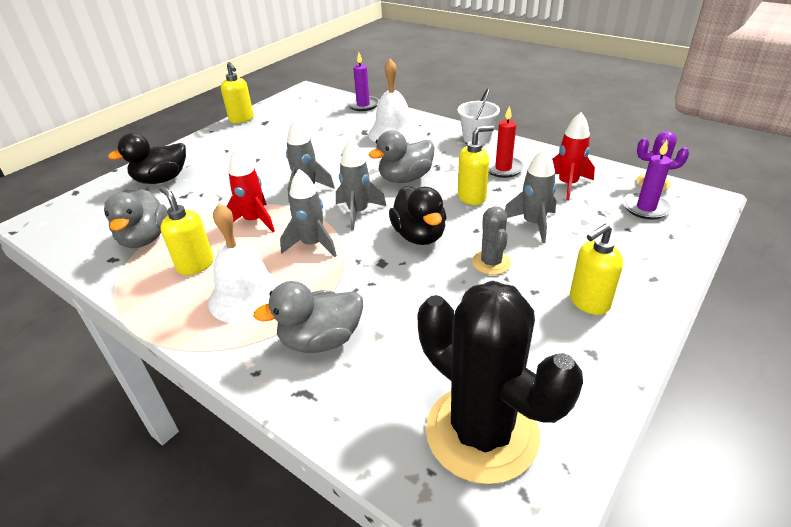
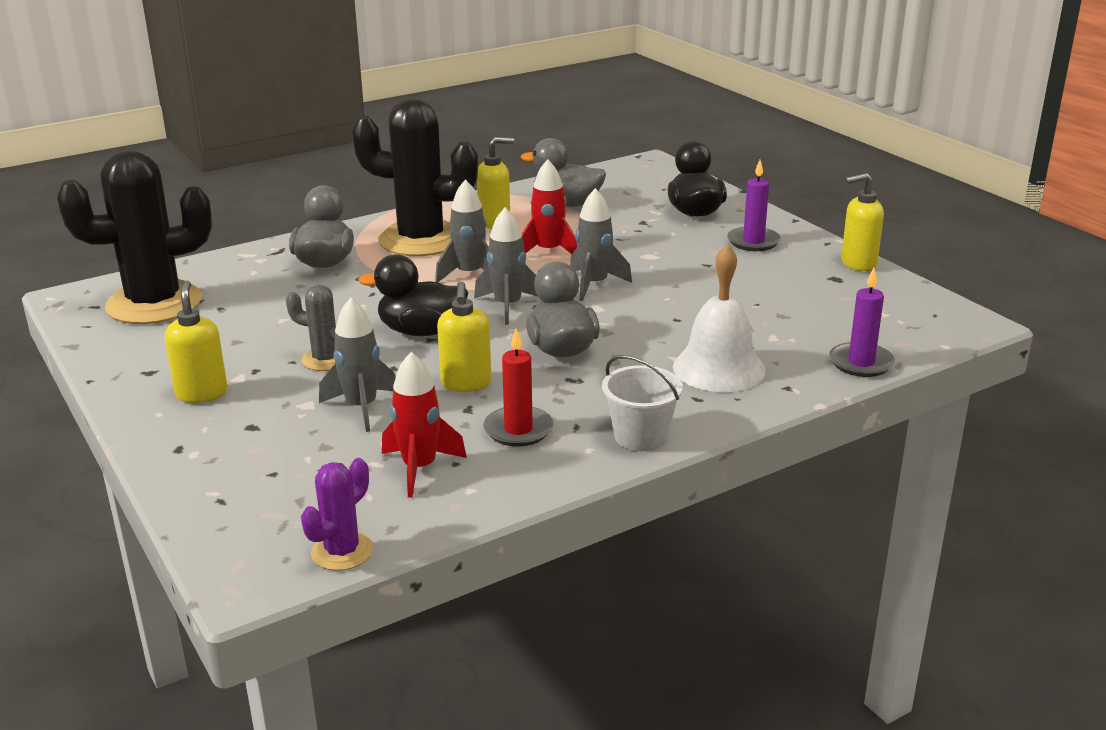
camera: 110 degrees right, 10 degrees down
(246, 296) = (421, 240): white bell -> black cactus
(646, 208) = (294, 510): purple candle -> purple candle (753, 242)

